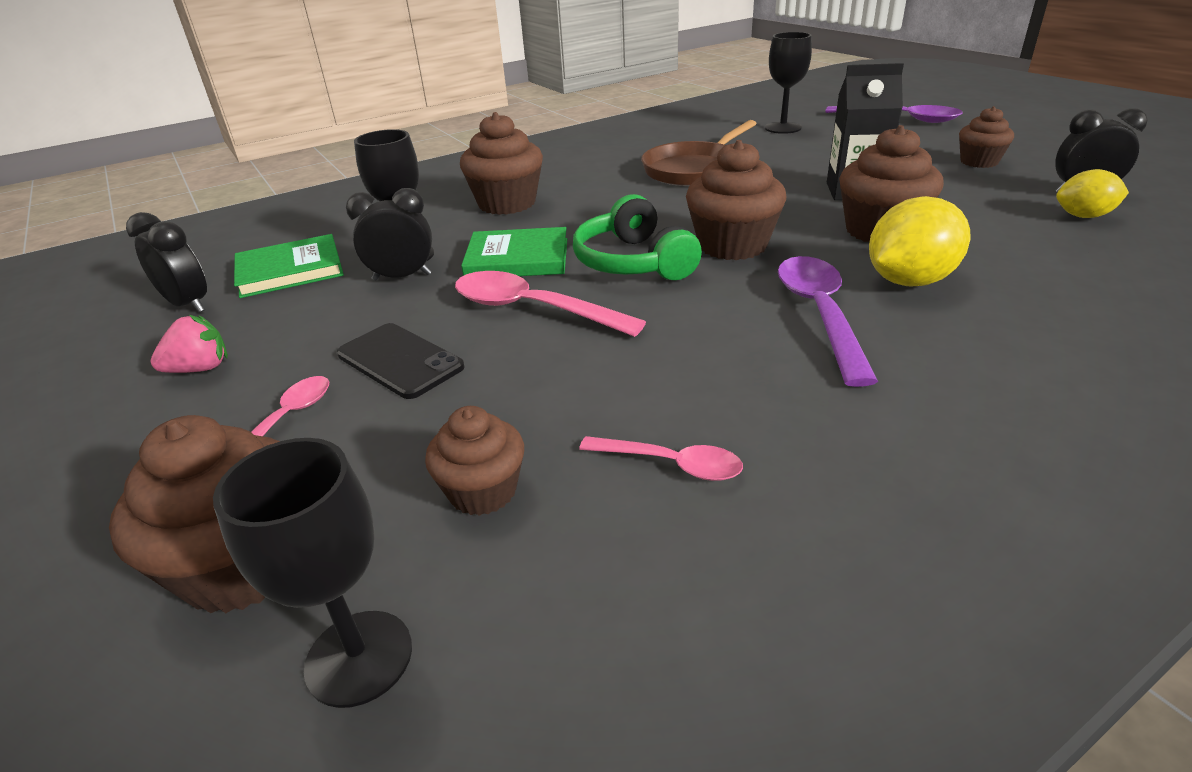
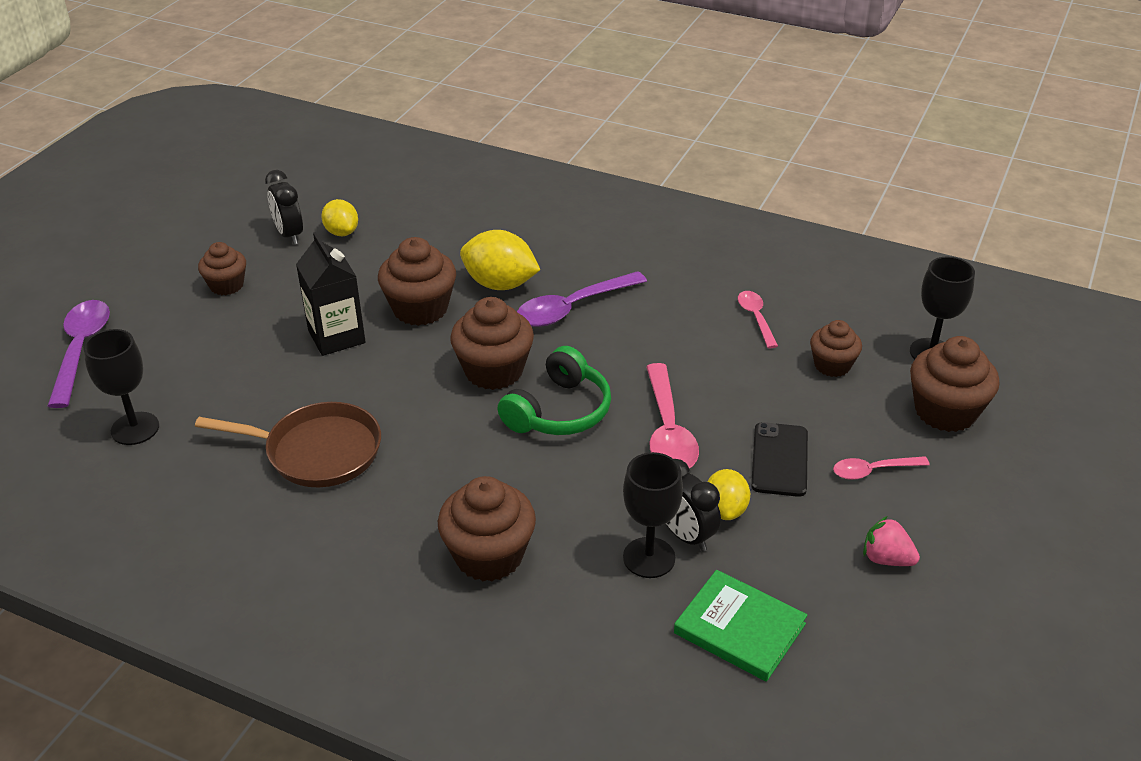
camera: 125 degrees left, 5 degrees up
(188, 305) = (845, 653): black clock -> none
(395, 304) = (725, 510): none -> yellow lemon
(517, 258) = (601, 480): green book -> none

